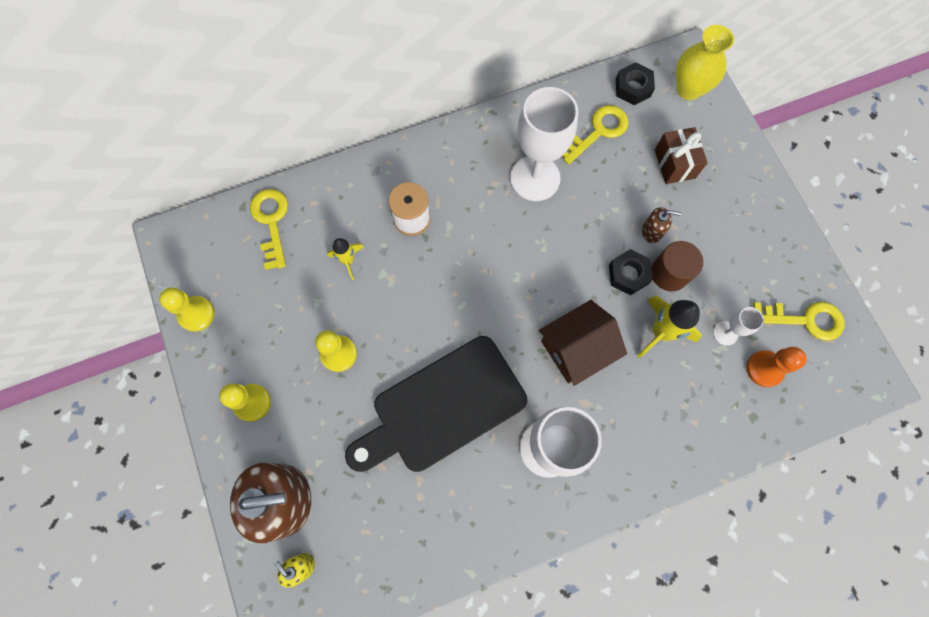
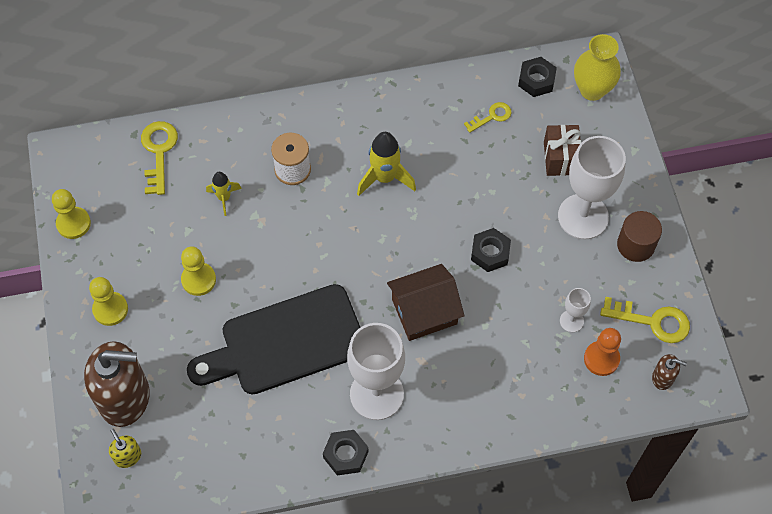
camera: 10 degrees right, 10 degrees down
(530, 522) = (345, 454): none -> black nut
(535, 178) = (419, 150): white goblet -> white goblet (583, 216)
(598, 131) = (491, 116): yellow key -> yellow key, size x0.61
(652, 231) = (522, 217): brown soap dispenser -> brown soap dispenser (663, 378)
(661, 332) = (509, 309): yellow rocket -> yellow rocket (385, 178)
(669, 273) = (530, 258): brown cylinder -> brown cylinder (635, 245)

